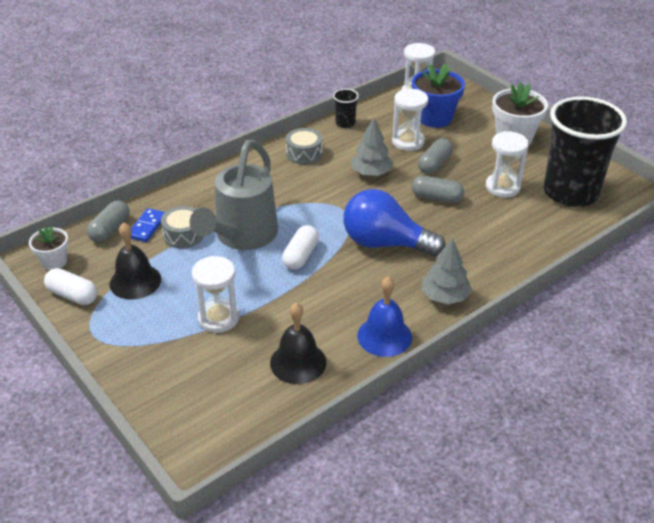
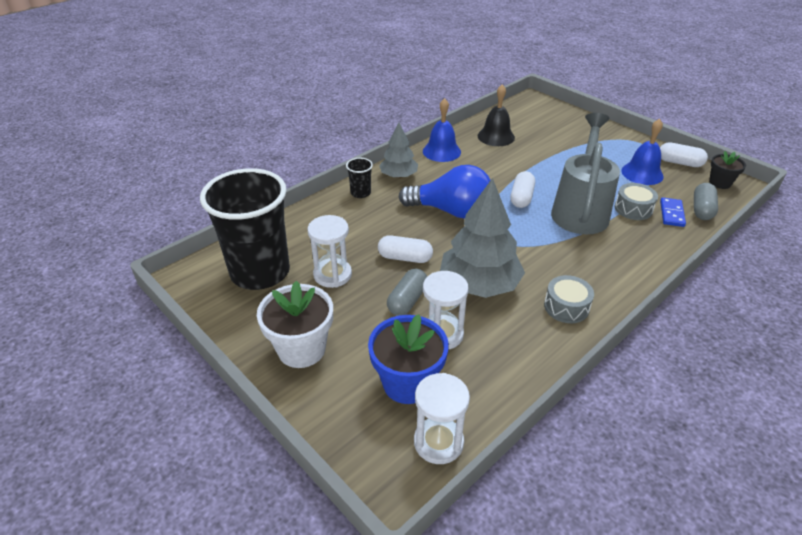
camera: 175 degrees right, 0 degrees up
(54, 262) = (720, 183): white flower pot -> black flower pot
(135, 281) = (642, 173): black bell -> blue bell
(219, 318) = (562, 155): white hourglass -> none
(345, 123) = (533, 363): black cup -> black cup (360, 193)
(371, 173) = (479, 284): grey tree -> grey tree, size x1.70
(436, 198) = (405, 258): grey capsule -> white capsule

